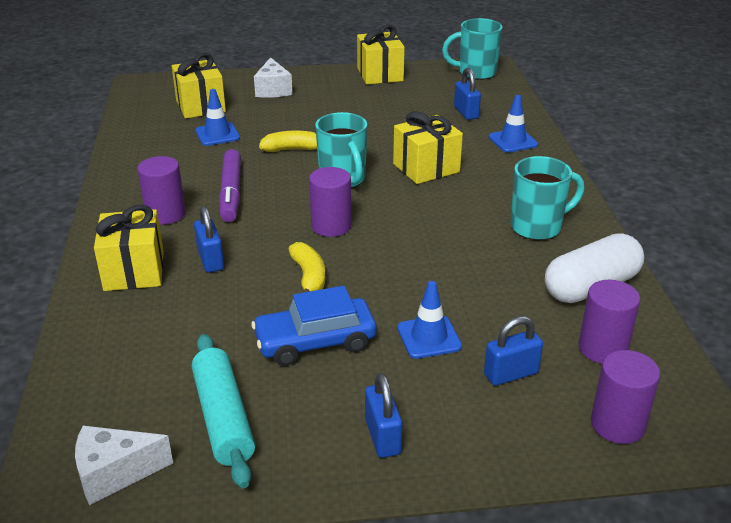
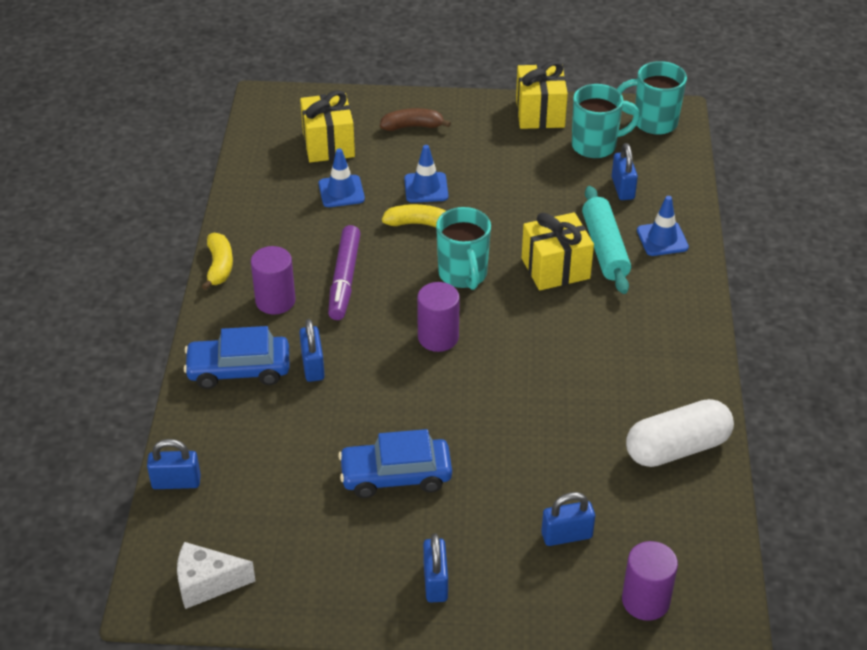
camera: 10 degrees right, 10 degrees up
(72, 376) = (176, 482): none -> blue padlock
(134, 271) = (239, 370): yellow gift -> blue car
(223, 418) = (302, 544): turquoise rolling pin -> turquoise rolling pin (604, 248)
(273, 90) = (412, 126): white cheese -> brown banana
(309, 277) = (404, 399): yellow banana -> yellow banana (219, 266)
(429, 337) = (502, 485): blue traffic cone -> blue traffic cone (426, 188)
(537, 227) = (649, 365): turquoise mug -> turquoise mug (596, 146)
(602, 348) = (662, 520): purple cylinder -> none

